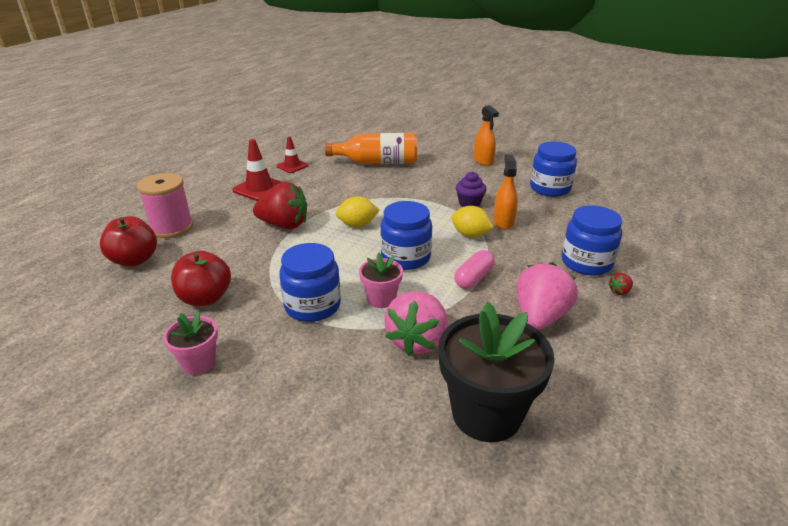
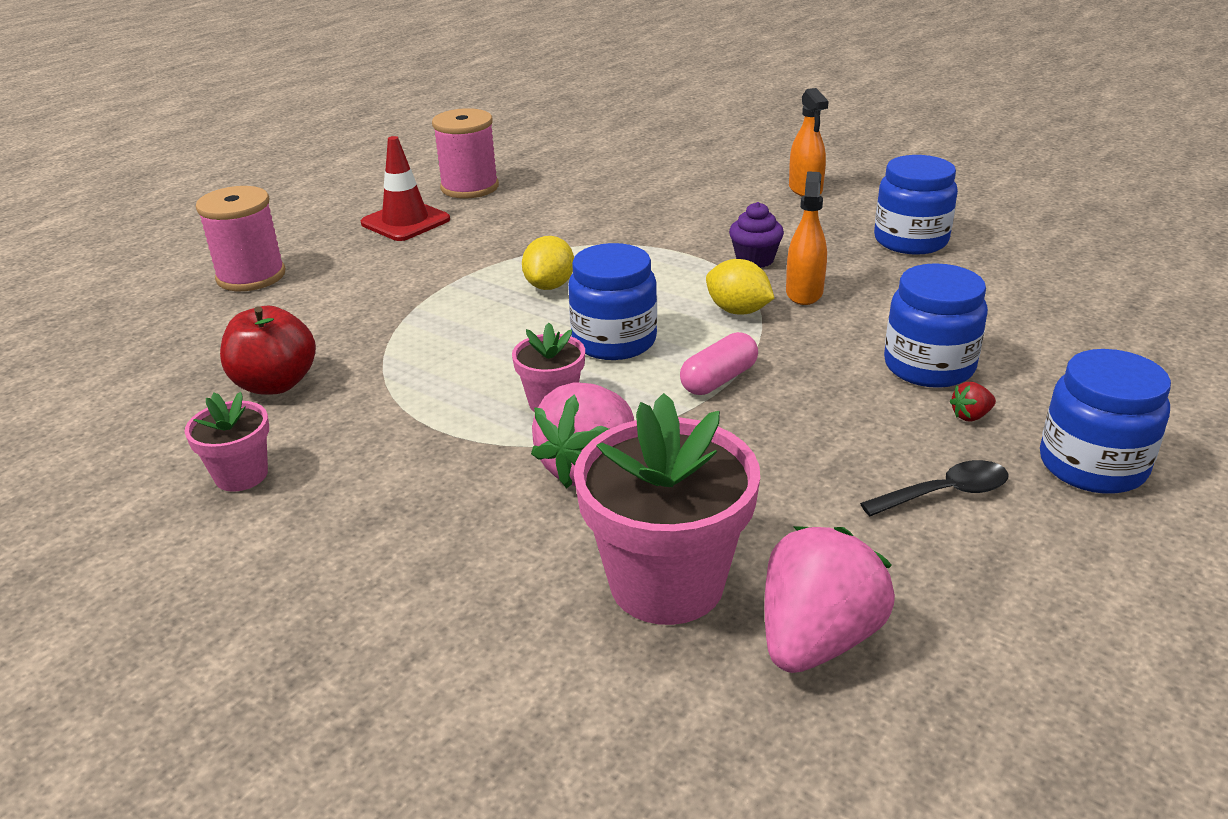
camera: 10 degrees right, 0 degrees up
(135, 260) = (183, 322): red apple -> none
(284, 225) = (429, 281): red strawberry -> none
(292, 166) = (469, 187): red traffic cone -> pink spool
(312, 306) = (438, 406): blue jar -> blue jar (1092, 465)
(357, 225) = (550, 286): yellow lemon -> yellow lemon turned 75 degrees counterclockwise
(377, 162) = (616, 186): orange bottle -> none
(486, 413) = (666, 583): black flower pot -> pink flower pot
(540, 317) = (811, 447): pink strawberry -> pink strawberry (817, 639)
(623, 340) = (945, 493): none -> black spoon

